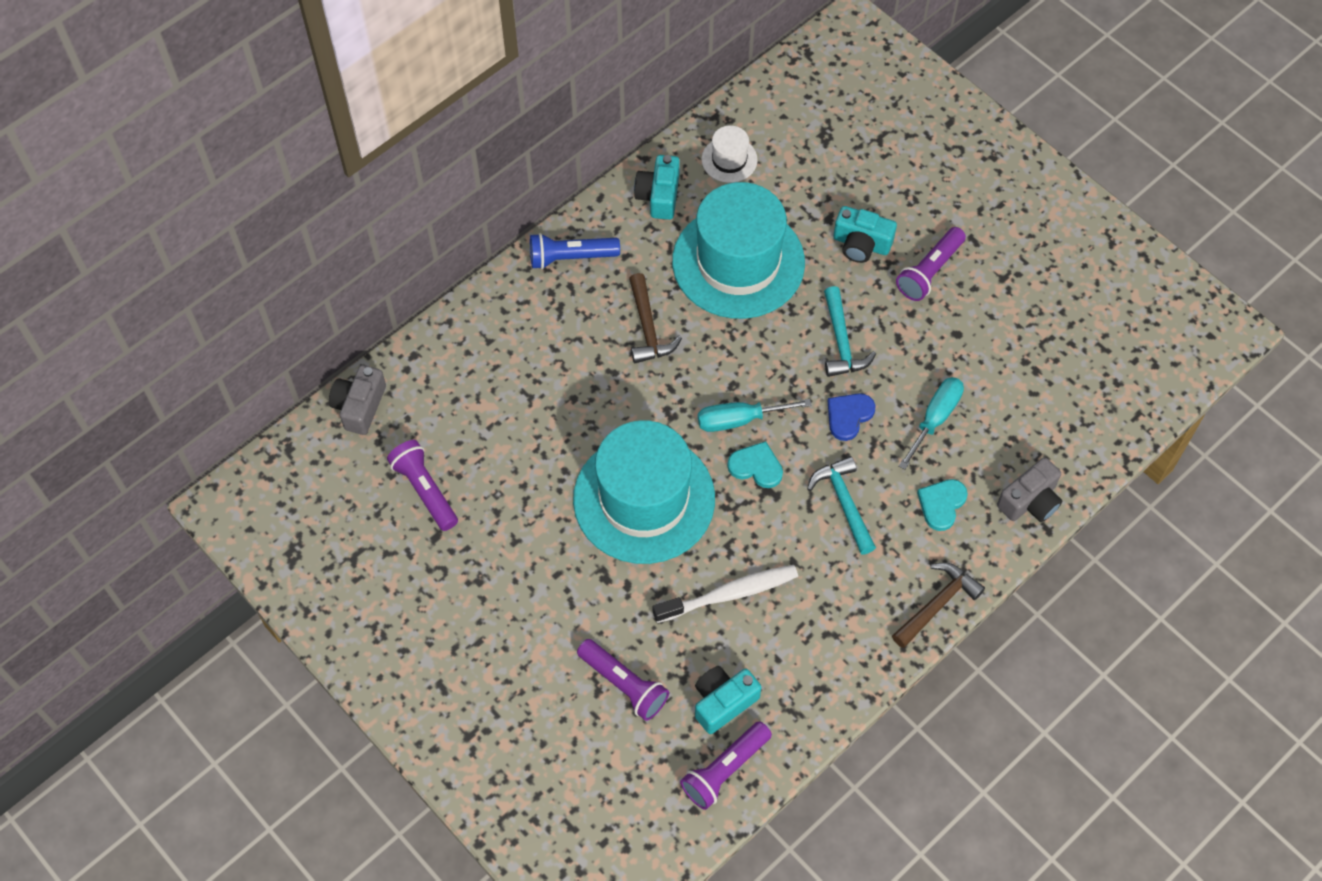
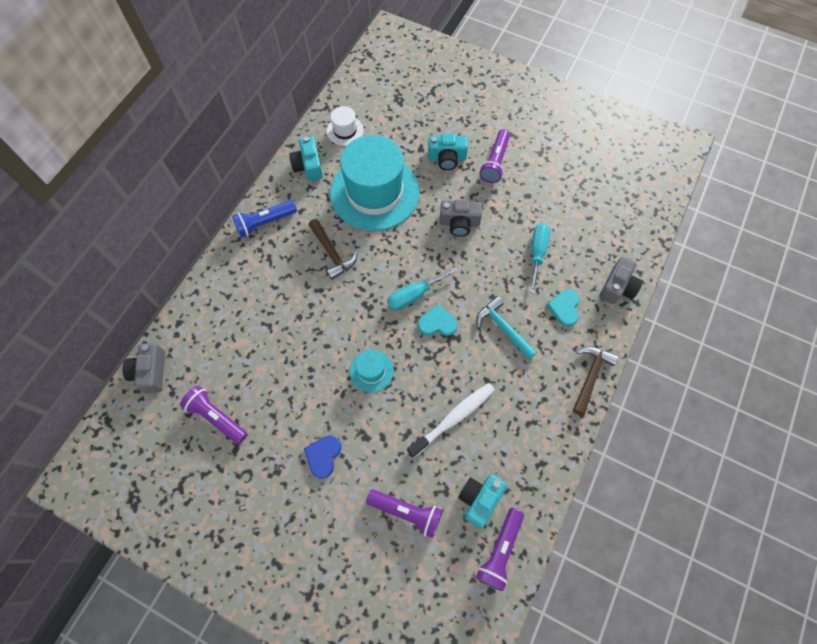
camera: 20 degrees left, 5 degrees up
(644, 499) = (371, 371): turquoise hat -> turquoise hat, size x0.43
(841, 342) = (459, 223): turquoise hammer -> grey camera
(848, 416) = (483, 269): blue heart -> blue heart (323, 456)

